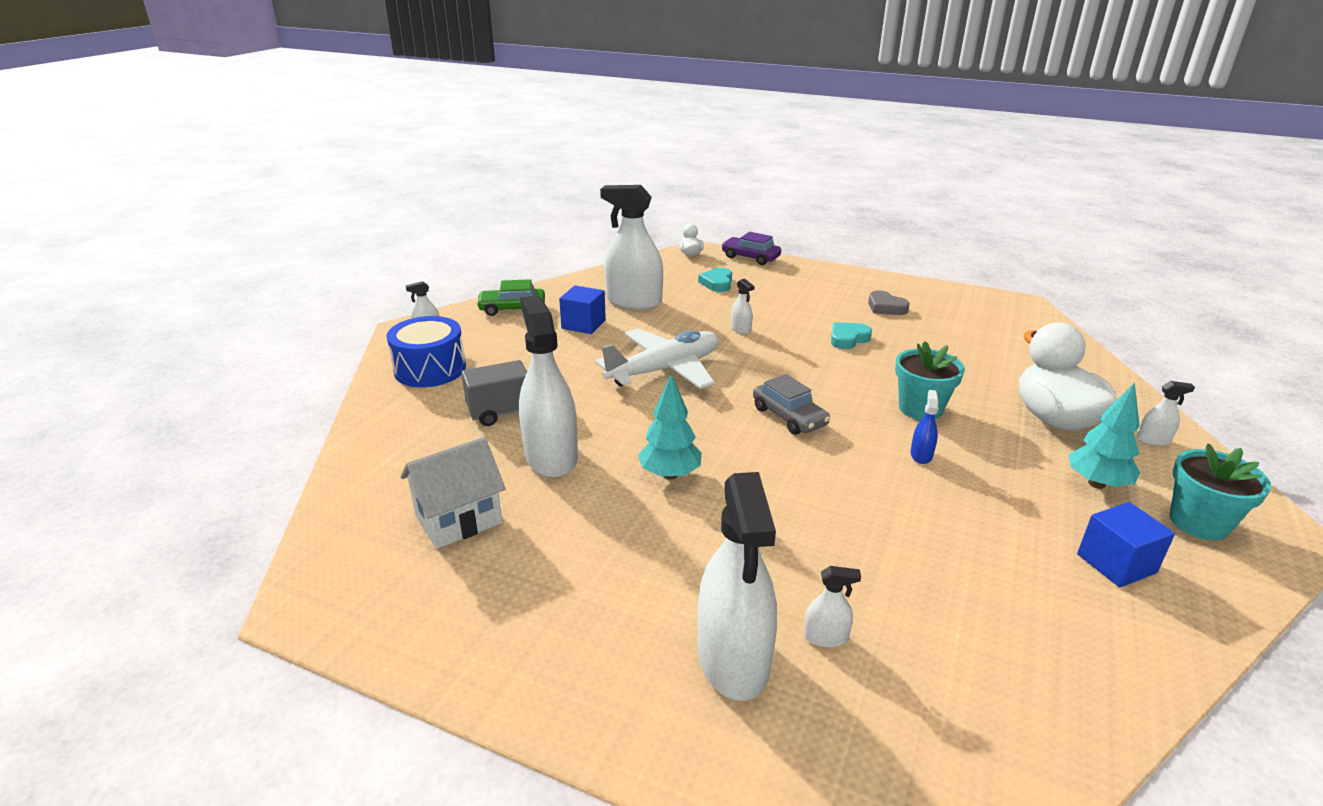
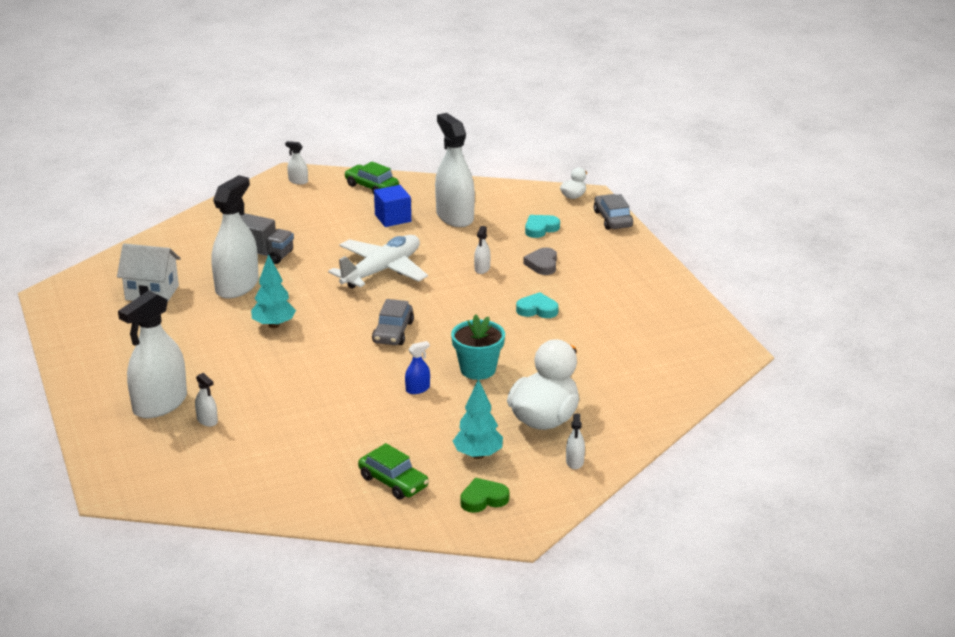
camera: 45 degrees right, 0 degrees up
(430, 369) = (261, 207): blue drum -> none
(665, 370) = (381, 271): white plane -> white plane turned 60 degrees counterclockwise
(750, 257) = (612, 219): purple car -> grey car
(886, 307) = (619, 303): grey heart -> grey heart (542, 264)
(1116, 563) = (393, 482): blue cube -> green car
(1153, 440) = (575, 461): white spray bottle -> white spray bottle turned 45 degrees clockwise
(1198, 523) = (483, 499): turquoise flower pot -> green heart

